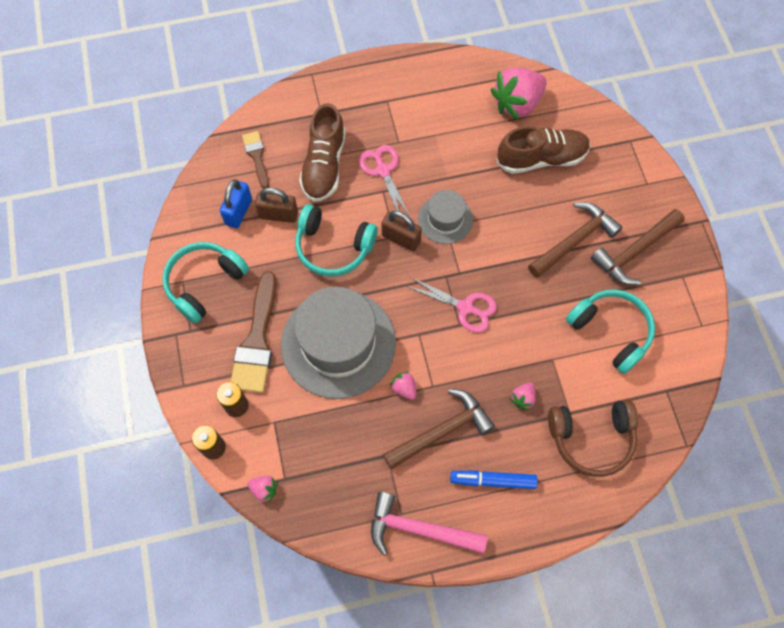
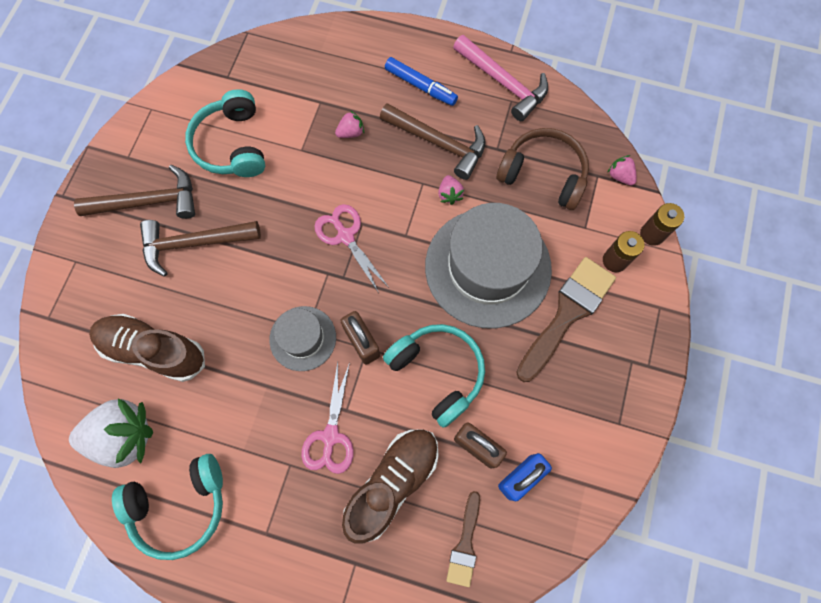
camera: 150 degrees left, 5 degrees up
(204, 283) = (596, 407): turquoise headphones -> turquoise headphones (180, 506)
(442, 431) = (438, 143): brown hammer -> brown hammer turned 150 degrees counterclockwise
(517, 104) = (124, 436): pink strawberry -> white strawberry
(591, 438) = (318, 74): brown headphones -> brown headphones (543, 174)

